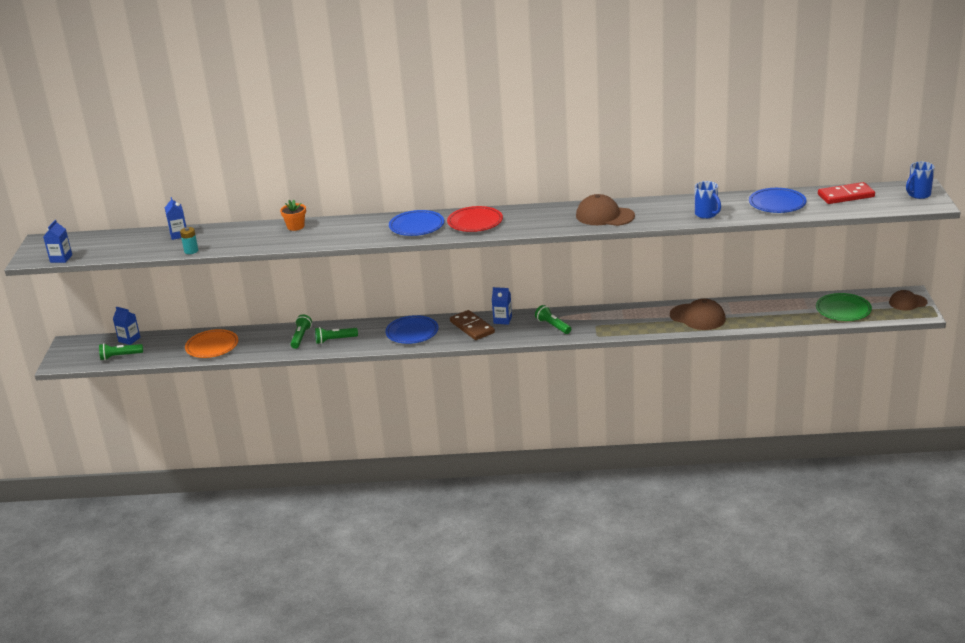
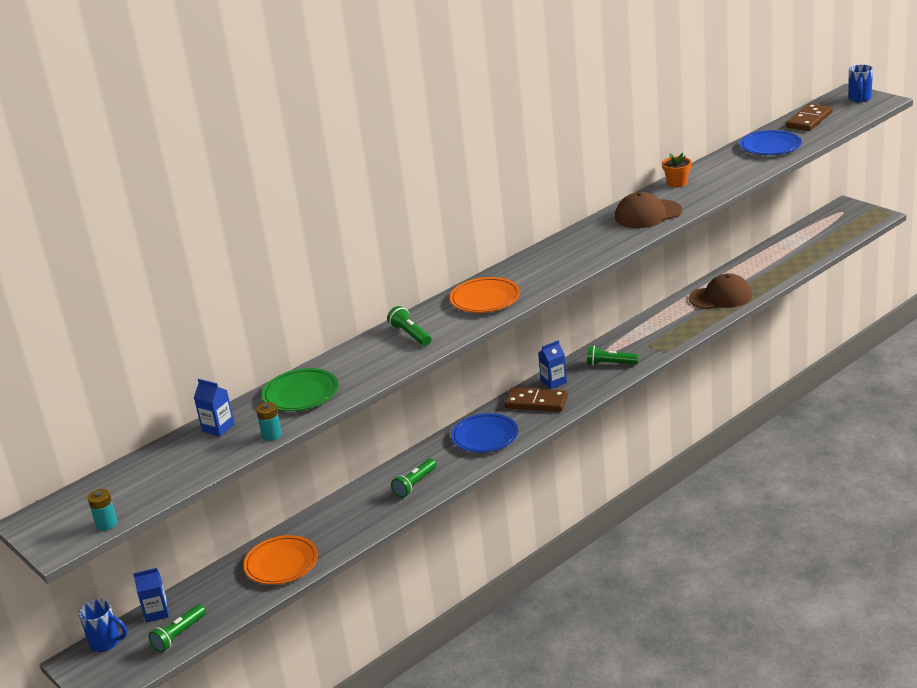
camera: 40 degrees left, 0 degrees up
(61, 258) = (106, 524): blue carton -> turquoise battery
(295, 226) = (349, 357): orange flower pot -> orange flower pot (677, 183)
(301, 337) = (371, 501): green flashlight -> green flashlight (410, 335)
(416, 226) = (485, 299): blue plate -> orange plate
(475, 222) = (537, 270): red plate -> none
(706, 214) = (732, 177): blue mug -> blue mug (106, 642)
(843, 310) = (821, 239): green plate -> green plate (301, 394)
(846, 196) = (809, 120): red domino -> brown domino
(907, 302) = (855, 212): brown cap -> none

